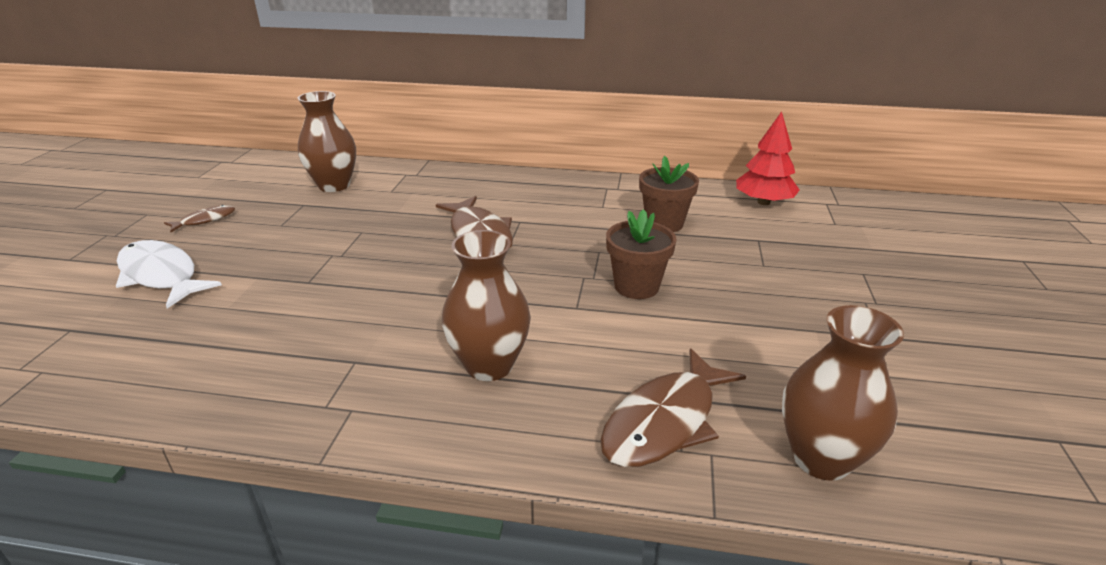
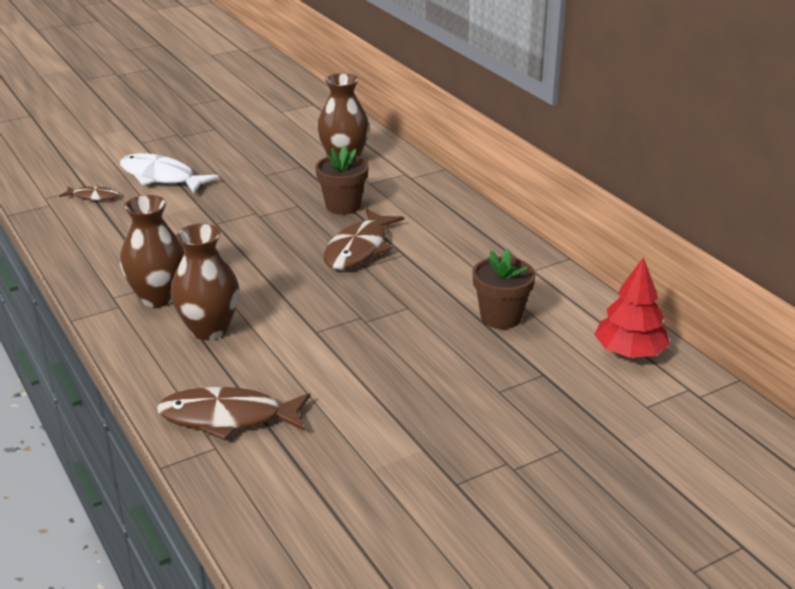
camera: 50 degrees right, 0 degrees up
(161, 275) = (161, 177): white fish -> white fish turned 60 degrees counterclockwise
(205, 220) = (234, 149): brown fish -> brown fish (93, 197)
(636, 286) = (378, 344): brown flower pot -> brown flower pot (343, 206)
(821, 458) = (258, 494): brown vase -> brown vase (158, 297)

